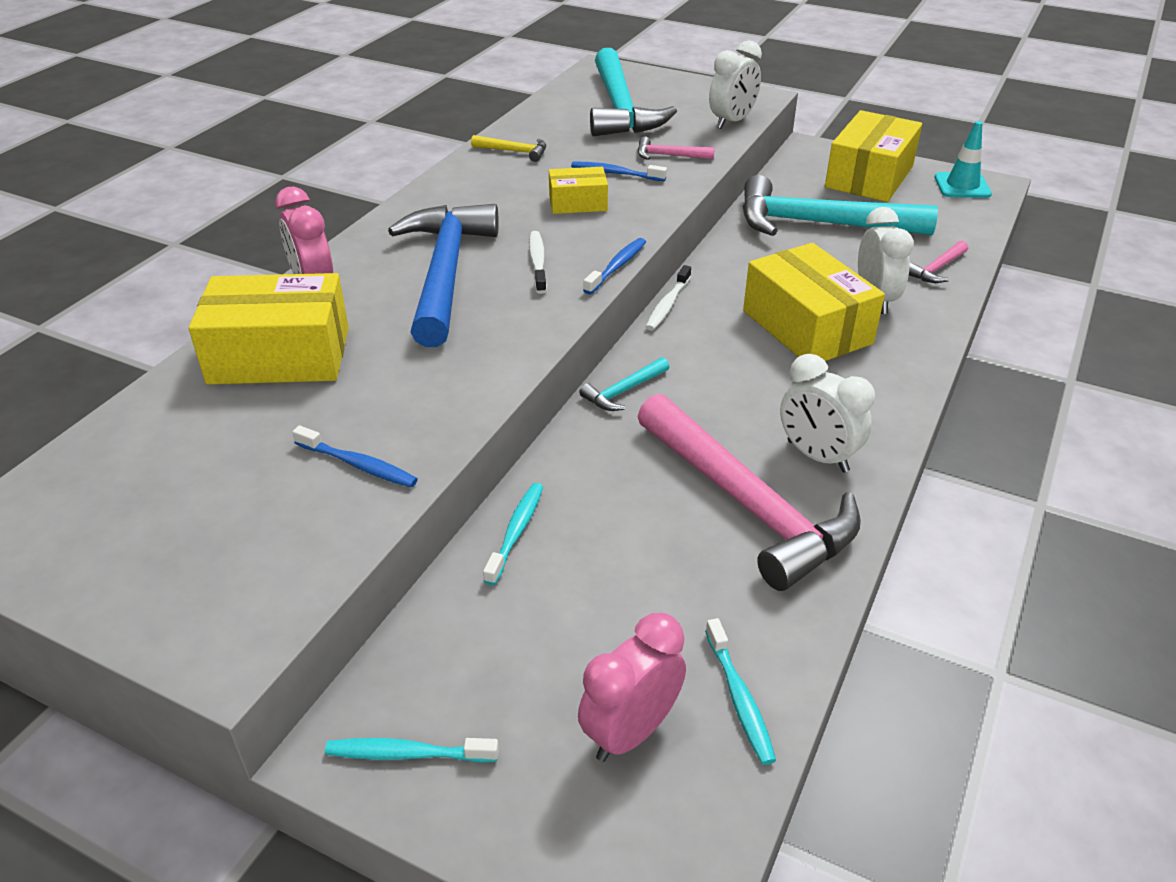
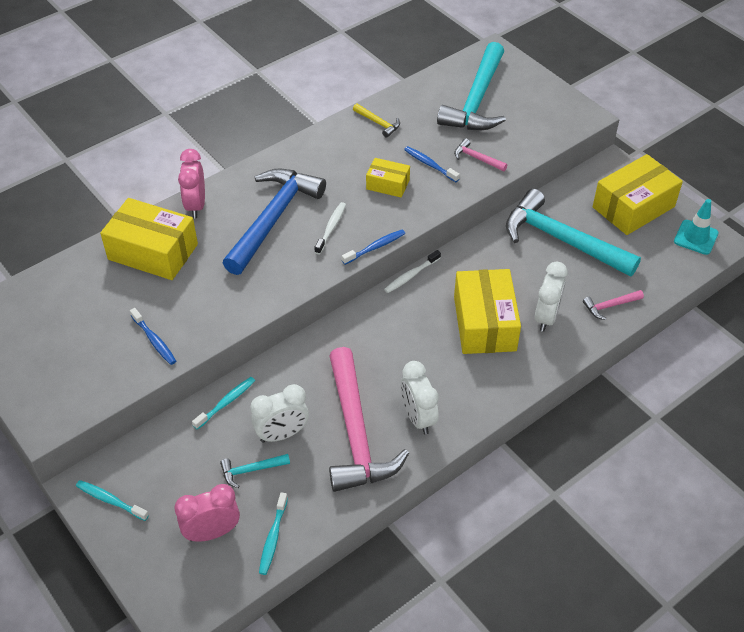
camera: 25 degrees right, 10 degrees up
(623, 391) = (340, 332): turquoise hammer -> turquoise hammer (251, 470)
(732, 122) = (545, 137): white clock -> white clock (282, 434)

